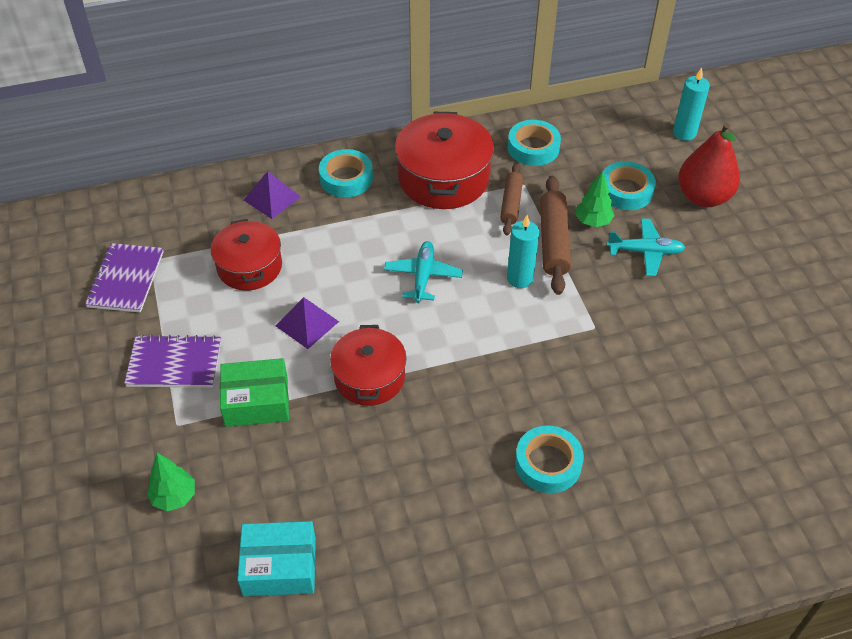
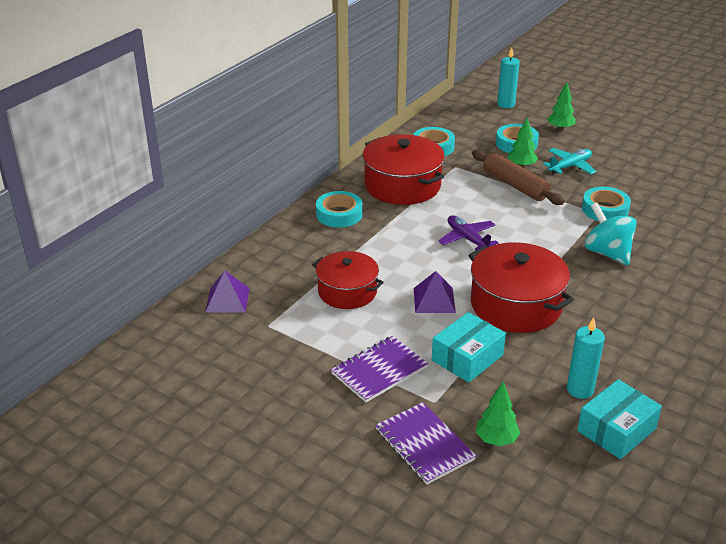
camera: 40 degrees left, 15 degrees down
(126, 279) = (266, 345): purple notebook -> purple notebook (424, 445)
(256, 401) = (467, 357): green box -> turquoise box
(272, 198) = (304, 248): purple pyramid -> purple pyramid (227, 300)
(369, 377) = (516, 305): red pot -> red pot, size x1.51
(423, 276) = (467, 239): turquoise plane -> purple plane
(511, 204) = (463, 179): brown rolling pin -> none
(520, 278) = (524, 211): turquoise candle -> turquoise candle (580, 389)
(536, 379) = (607, 253): none -> turquoise spinning top
(548, 463) = (674, 287): turquoise tape -> turquoise tape (605, 209)
(703, 197) = (560, 128): red pear -> green tree

